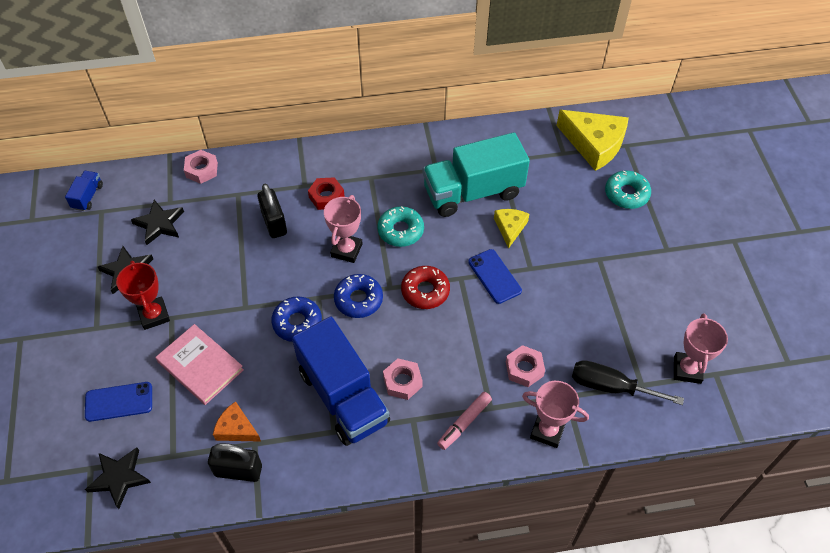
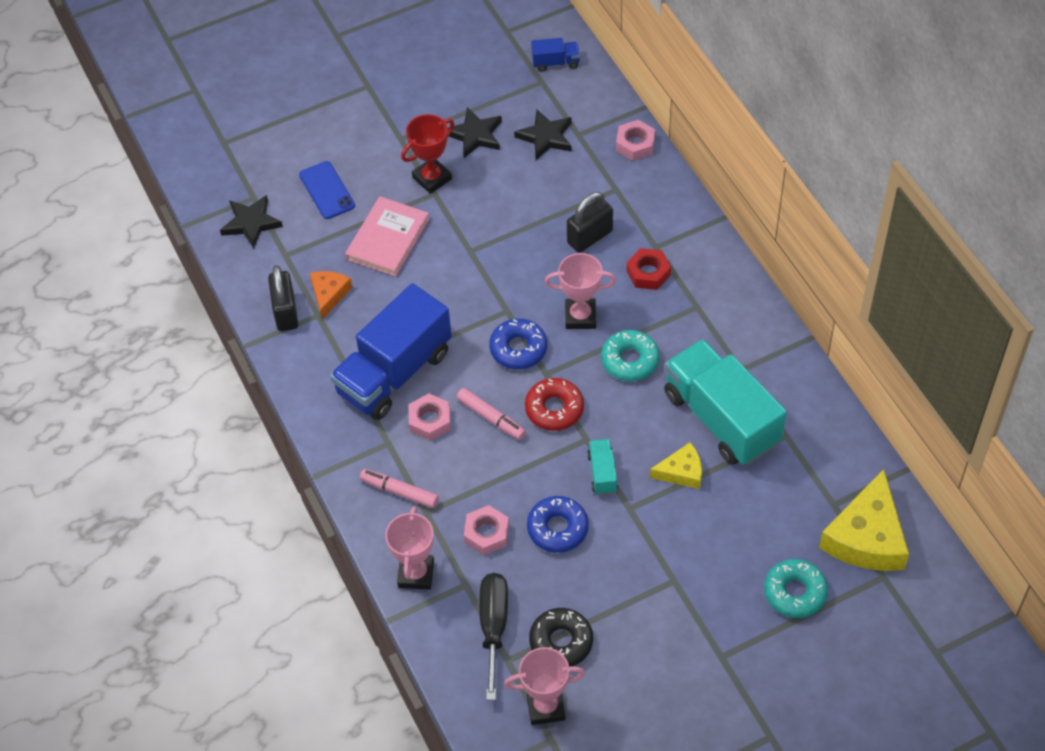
camera: 75 degrees right, 0 degrees up
(297, 323) = (468, 303): blue donut -> blue donut (557, 528)
(417, 336) = (491, 418): none -> pink marker
(494, 276) = (602, 473): blue phone -> turquoise truck
(634, 344) = (561, 642): none -> black donut

